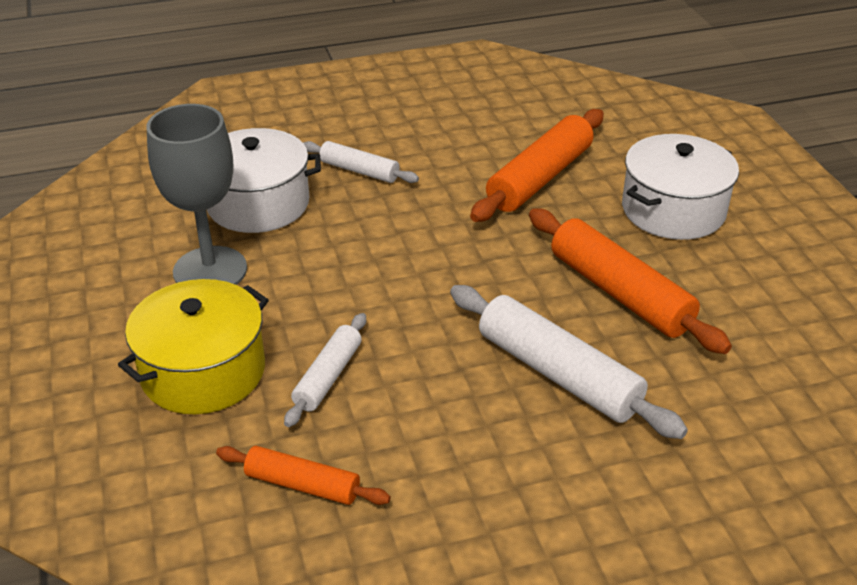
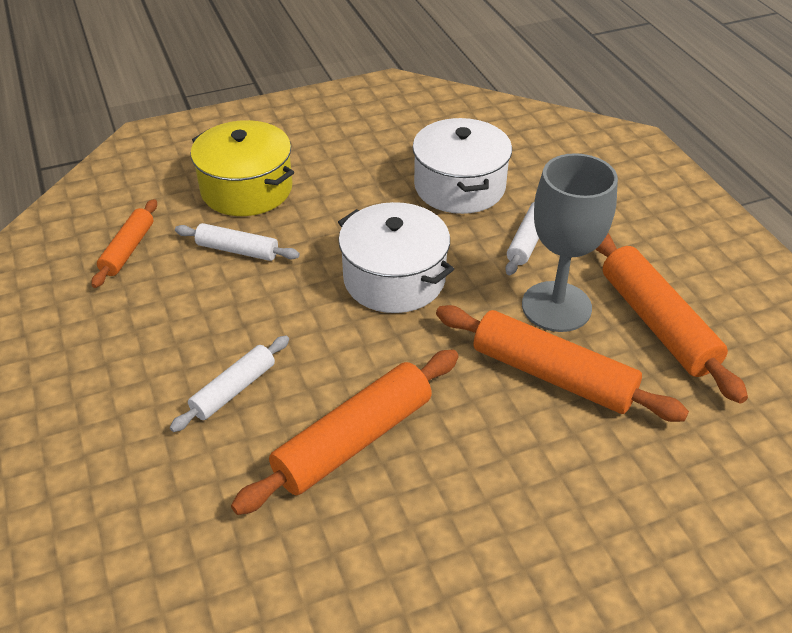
camera: 85 degrees right, 5 degrees up
(210, 270) = (364, 175): grey goblet -> grey goblet (556, 306)
(481, 121) = (657, 323): none -> orange rolling pin
(558, 374) = (233, 390): white rolling pin -> white rolling pin, size x0.58
(673, 210) = (517, 500): white pot -> white pot (394, 279)

